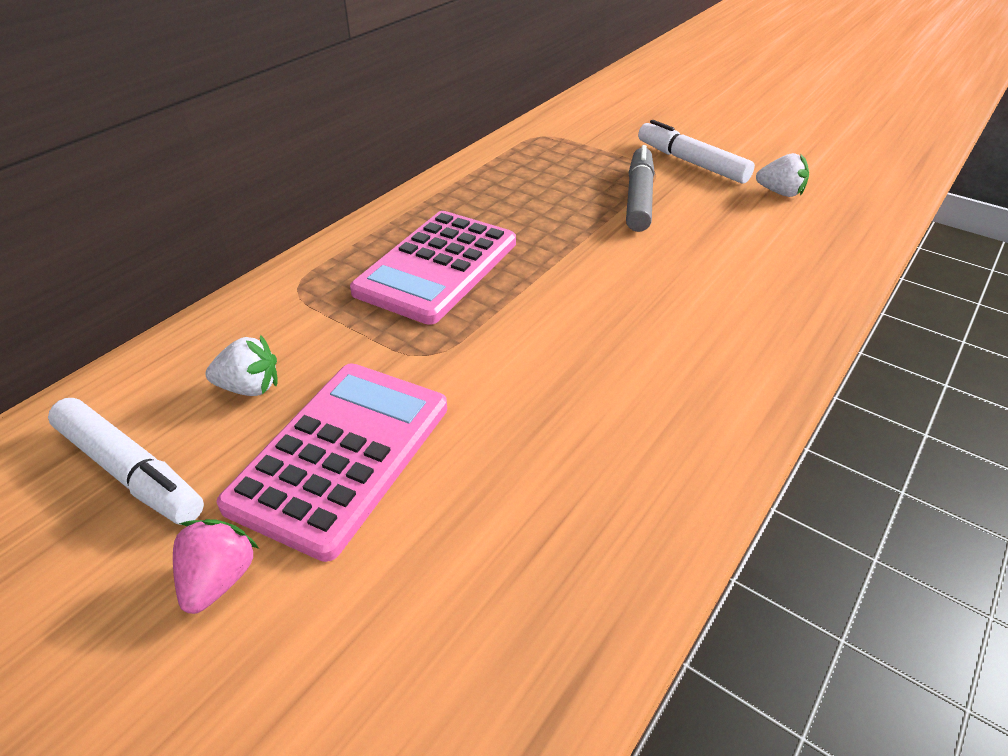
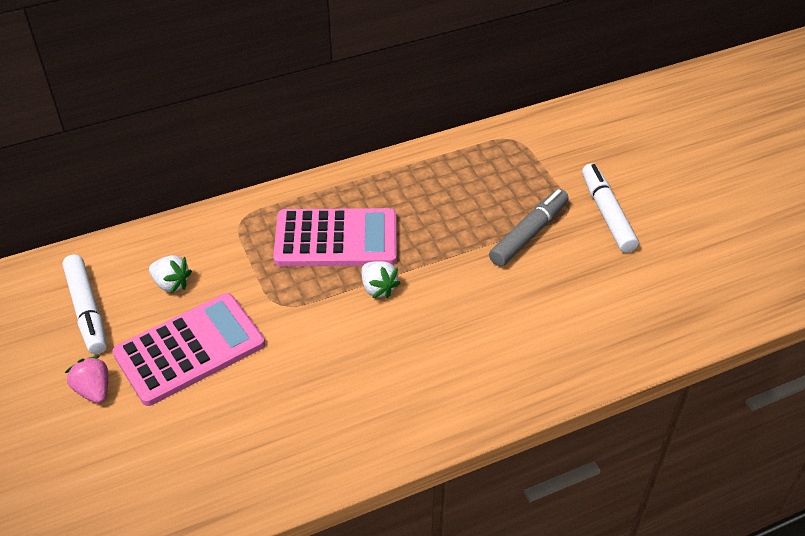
camera: 30 degrees right, 5 degrees up
(219, 580) = (94, 390): pink strawberry -> pink strawberry turned 75 degrees counterclockwise
(437, 267) = (336, 239): pink calculator -> pink calculator turned 150 degrees counterclockwise
(780, 193) = (647, 273): white strawberry -> white strawberry (378, 288)

